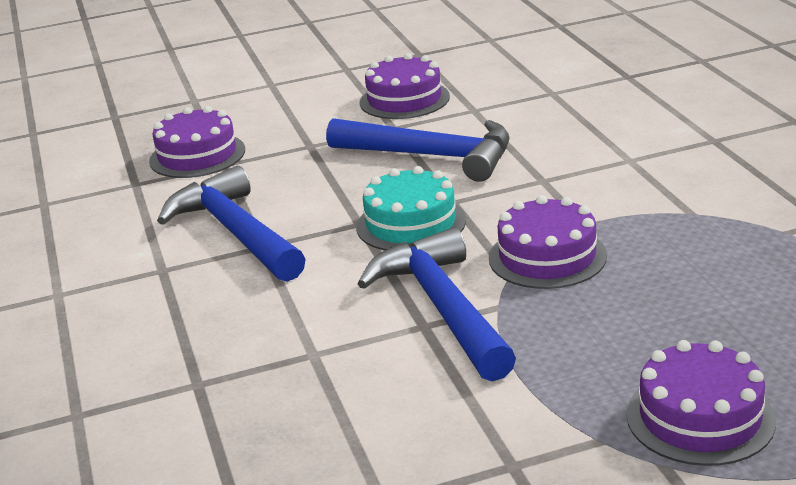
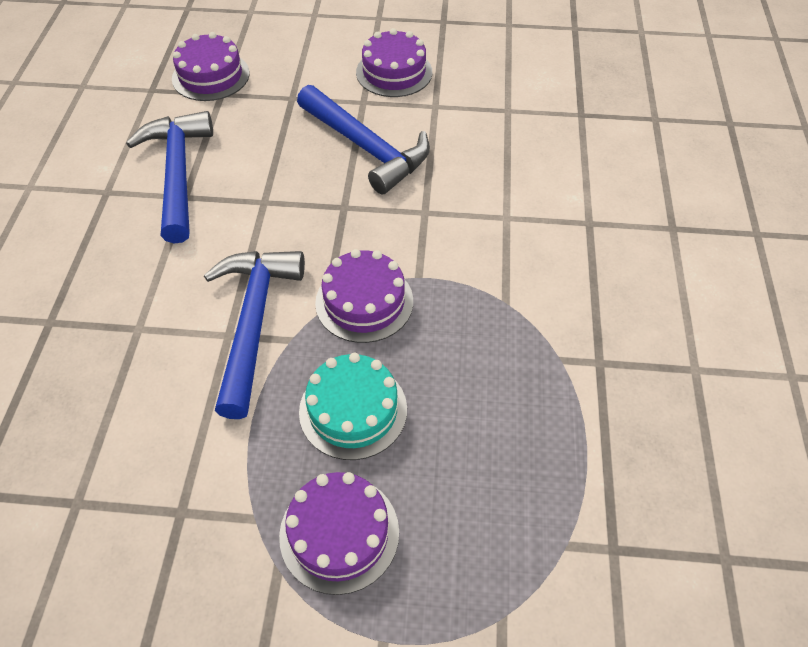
camera: 20 degrees right, 25 degrees up
(411, 223) = (298, 218): turquoise cake -> turquoise cake (353, 410)

